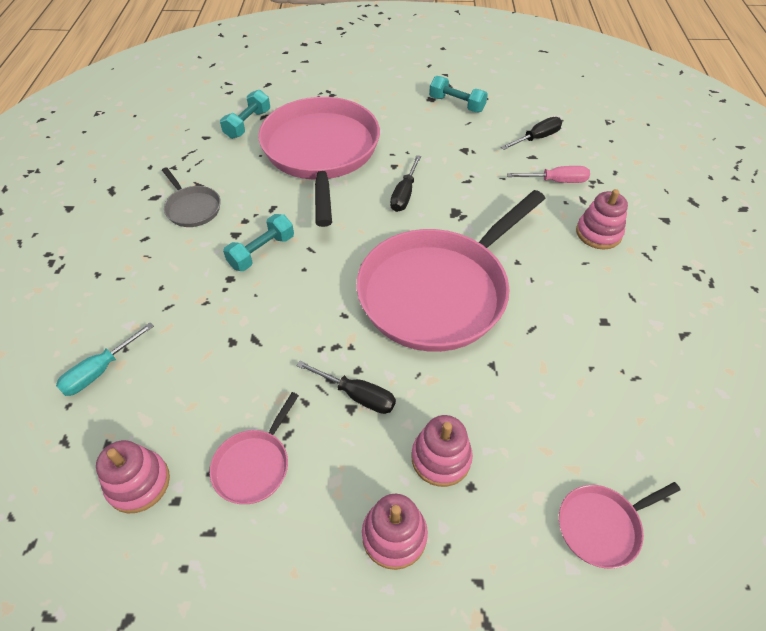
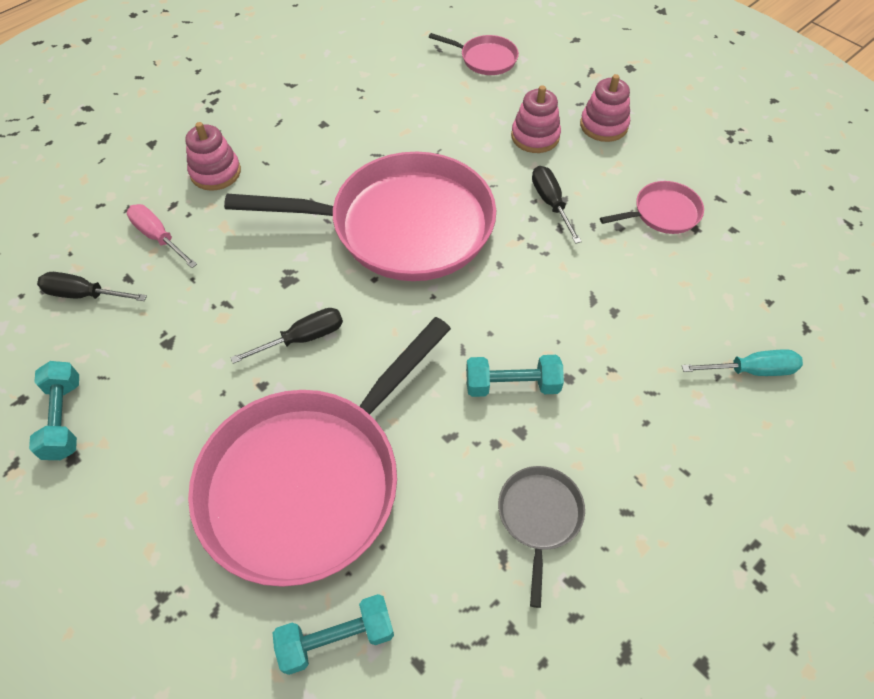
camera: 135 degrees left, 5 degrees up
(138, 483) = (755, 257): pink stacking toy -> none

